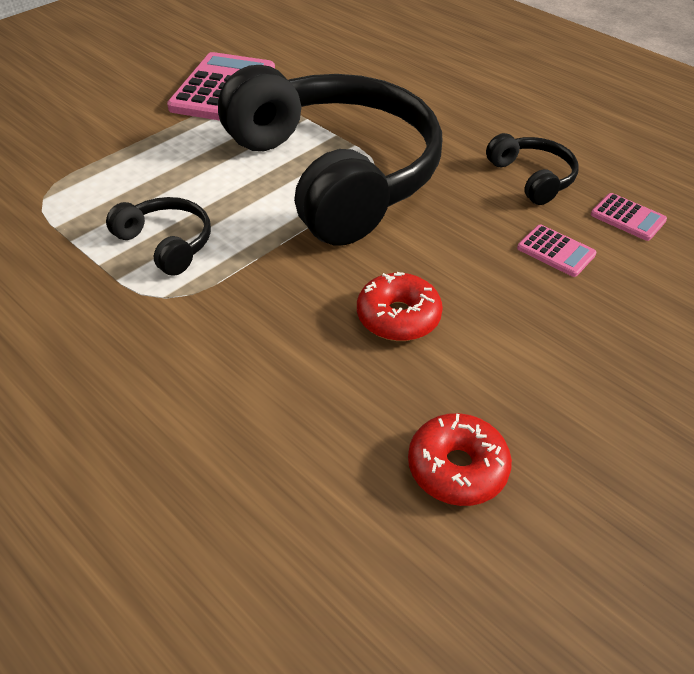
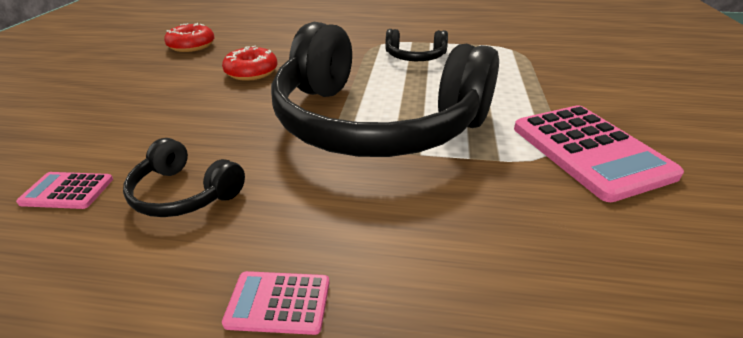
camera: 145 degrees right, 10 degrees down
(556, 251) = (150, 136): pink calculator -> pink calculator (278, 303)

